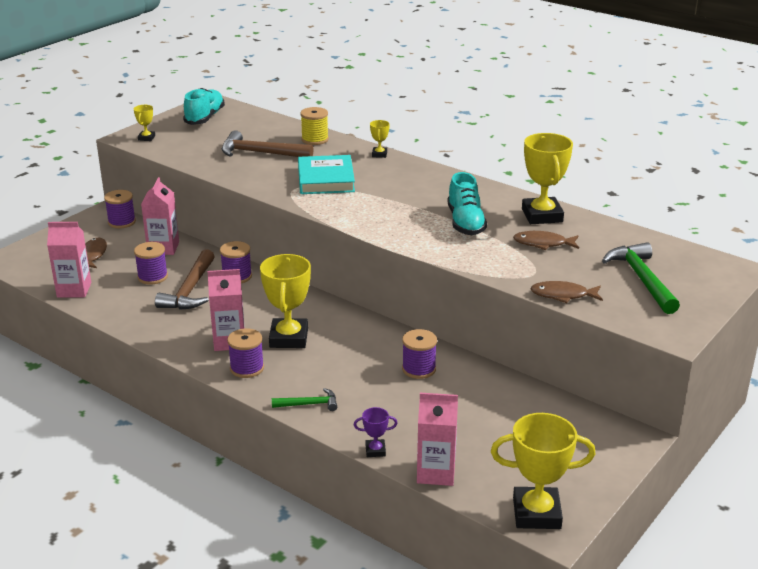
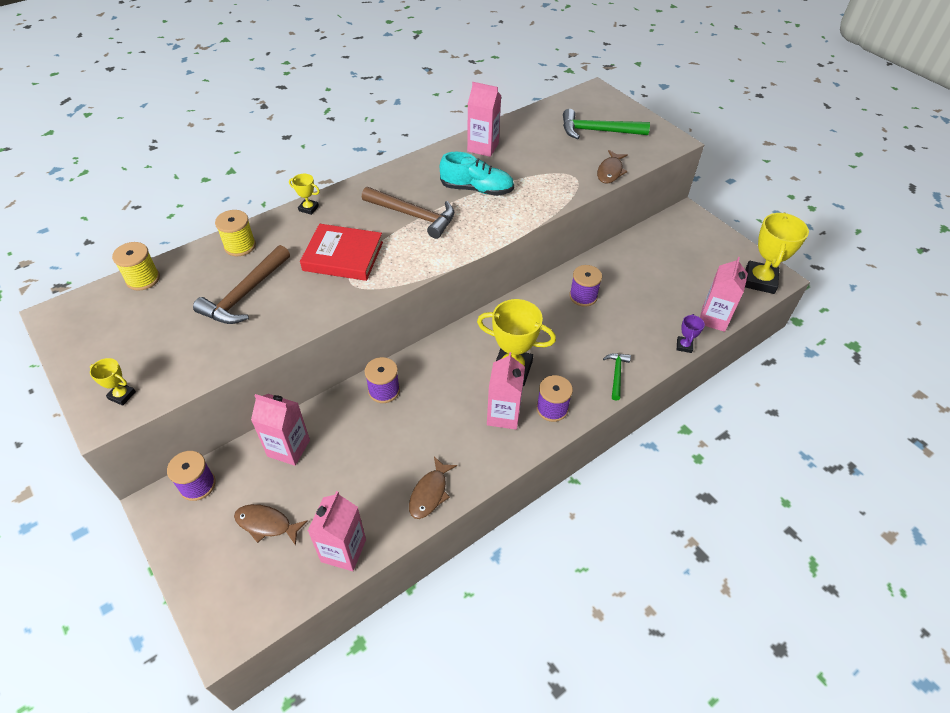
camera: 75 degrees left, 20 degrees up
(152, 277) = (350, 466): purple spool -> none
(190, 290) = (393, 434): brown hammer -> brown hammer (413, 215)
(205, 118) = (102, 328): turquoise shoe -> none
(259, 117) = (143, 279): none -> yellow spool
(326, 179) = (343, 256): turquoise book -> red book
(542, 215) = (483, 147): yellow trophy -> pink carton
(543, 243) = (529, 159): brown fish -> brown fish (430, 493)

